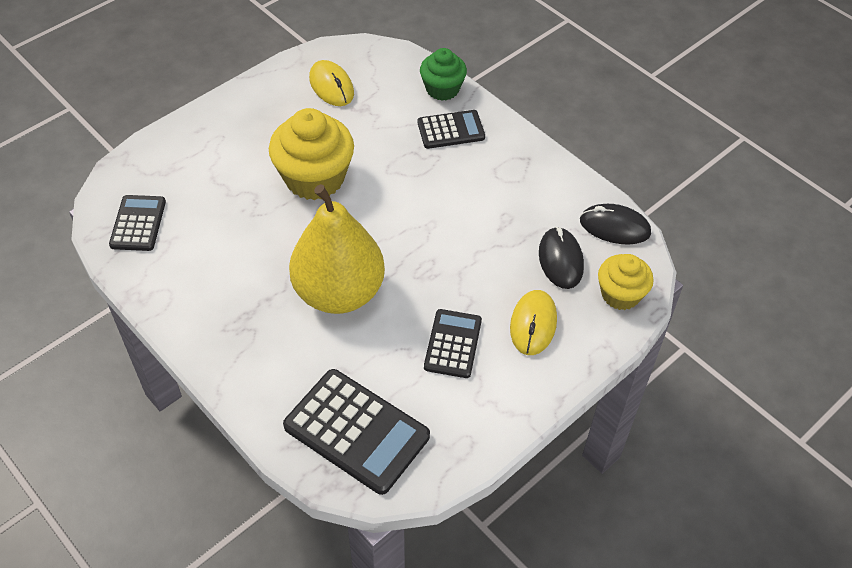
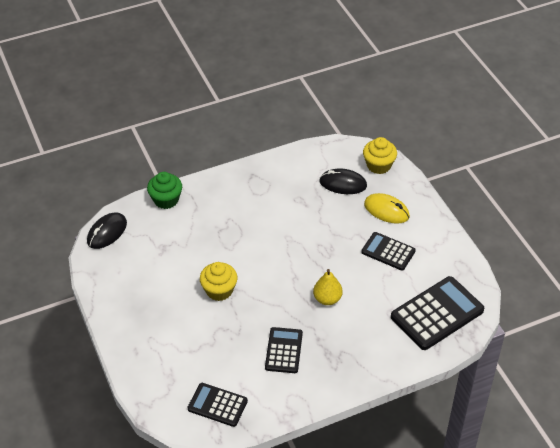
camera: 70 degrees left, 5 degrees down
(315, 178) = (219, 290): yellow cupcake -> yellow cupcake, size x0.61
(331, 86) = (130, 261): yellow mouse -> none
(339, 292) = (327, 299): yellow pear -> yellow pear, size x0.45
(451, 130) = (208, 206): black calculator -> black calculator (283, 350)
(614, 227) = (327, 152): black mouse -> black mouse (107, 232)

